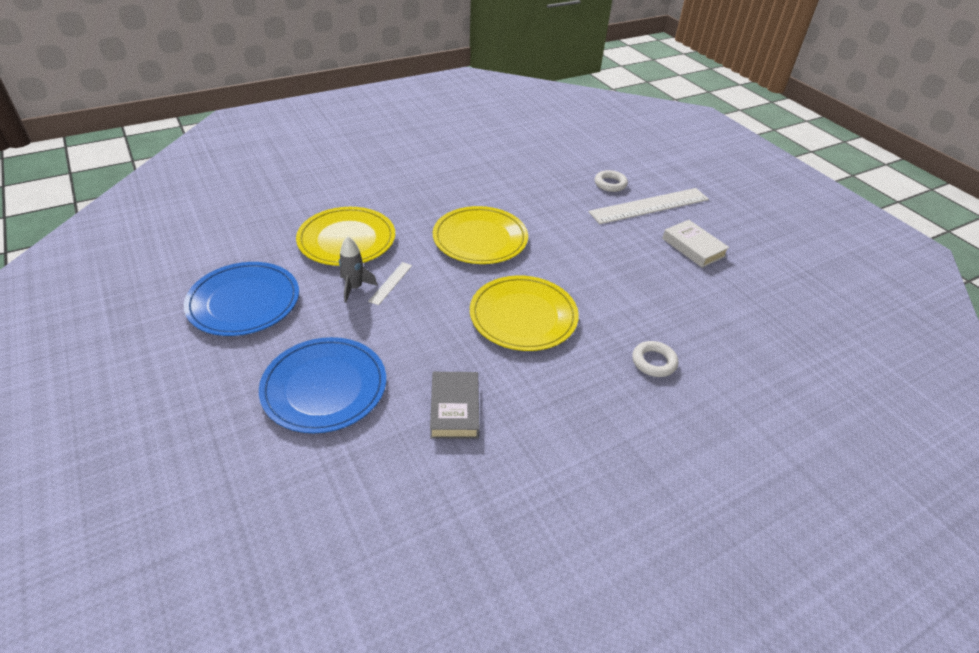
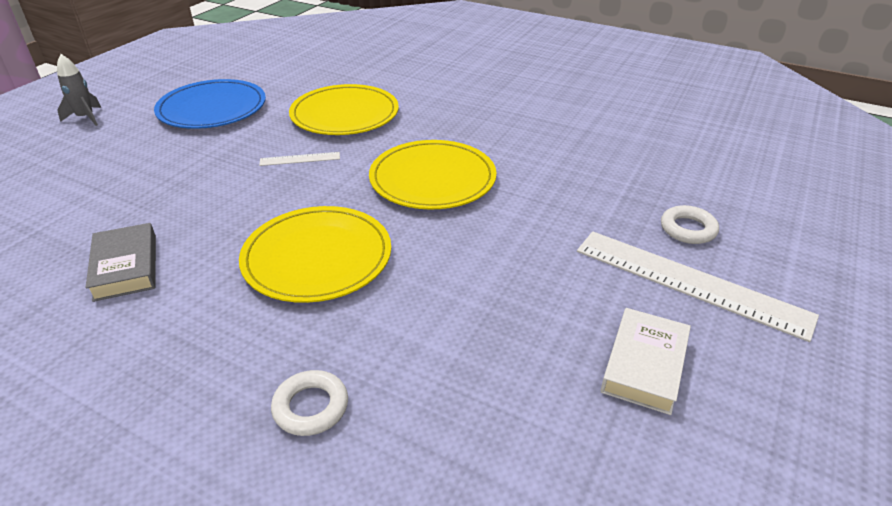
camera: 60 degrees right, 5 degrees down
(324, 387) = (122, 184): blue plate -> none
(354, 288) = (275, 145): grey rocket -> grey rocket (86, 118)
(455, 409) = (126, 267): grey book -> grey book turned 75 degrees counterclockwise

